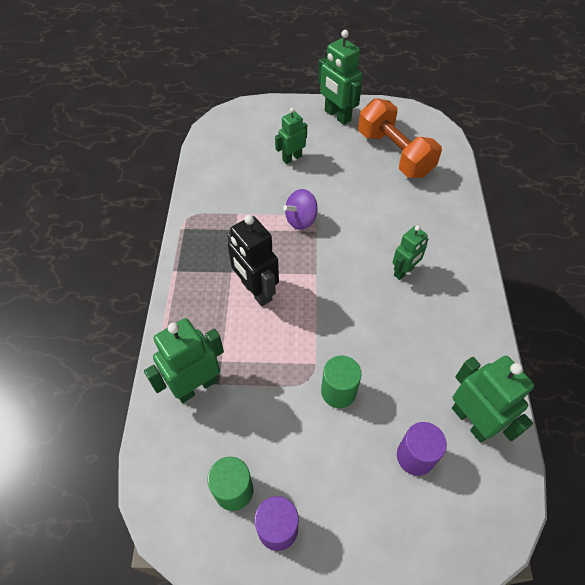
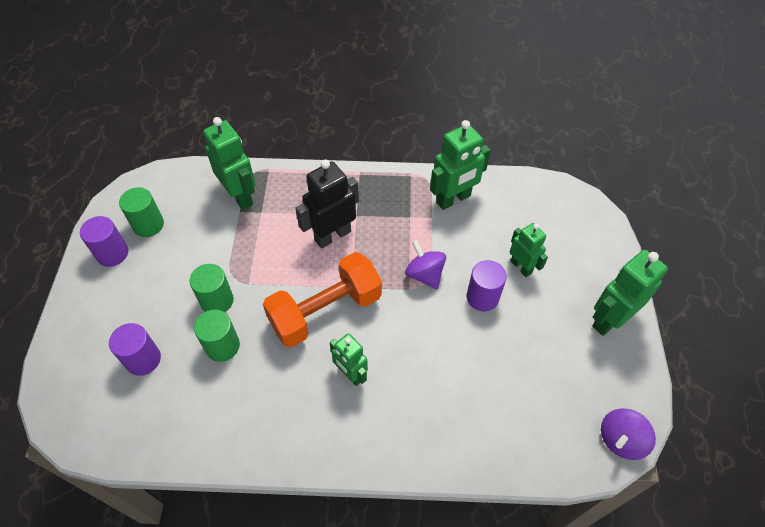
camera: 90 degrees right, 0 degrees up
(322, 183) = (482, 297): none -> purple cylinder
(390, 379) = (222, 346): none -> green cylinder
(394, 154) = (544, 385): orange dumbbell -> orange dumbbell (325, 311)
(428, 122) = (620, 440): none -> purple spinning top
(471, 421) = (165, 416): green robot -> green robot (453, 199)

